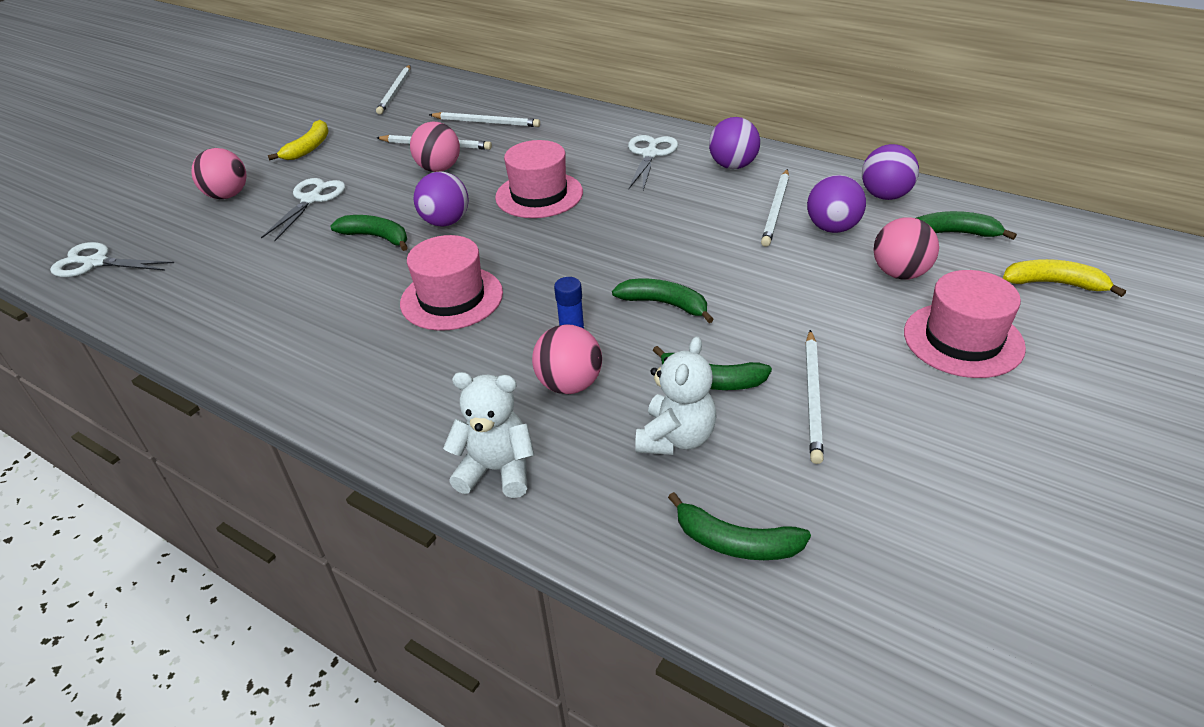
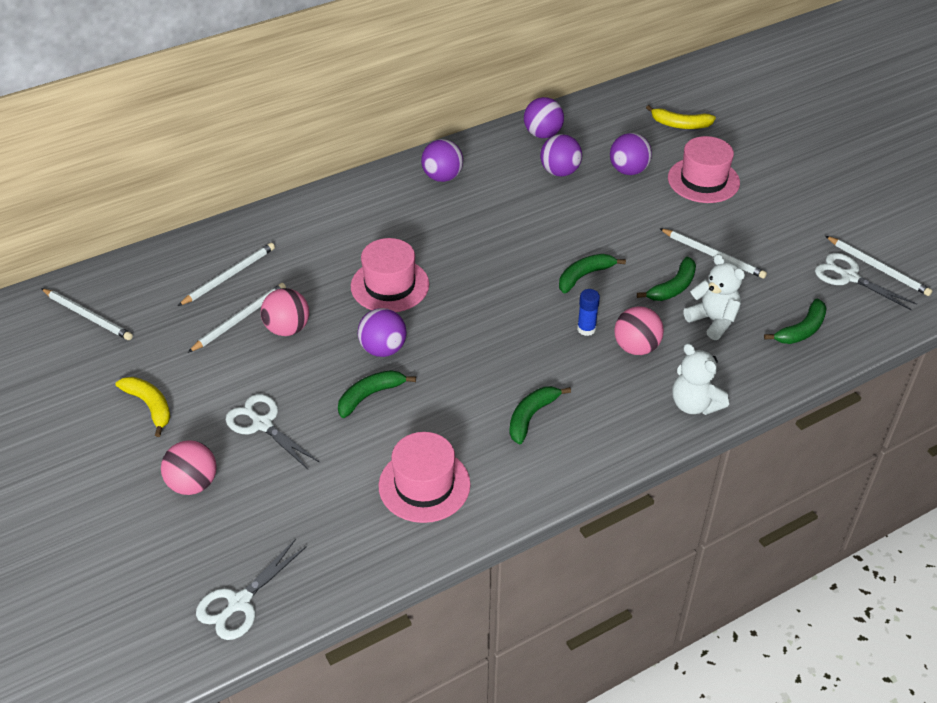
camera: 65 degrees left, 5 degrees up
(451, 298) = (496, 375): pink hat -> pink hat (424, 485)
(497, 470) = (694, 404): white teddy bear -> white teddy bear turned 75 degrees counterclockwise
(650, 154) = (385, 208): white scissors -> white scissors (849, 277)
(776, 210) = (517, 184): white pencil -> white pencil (878, 268)
(900, 273) = (628, 170): pink ball -> purple ball
(953, 233) = (606, 131): green banana -> green banana (531, 416)
(1054, 283) = (680, 125): yellow banana -> yellow banana turned 120 degrees counterclockwise

